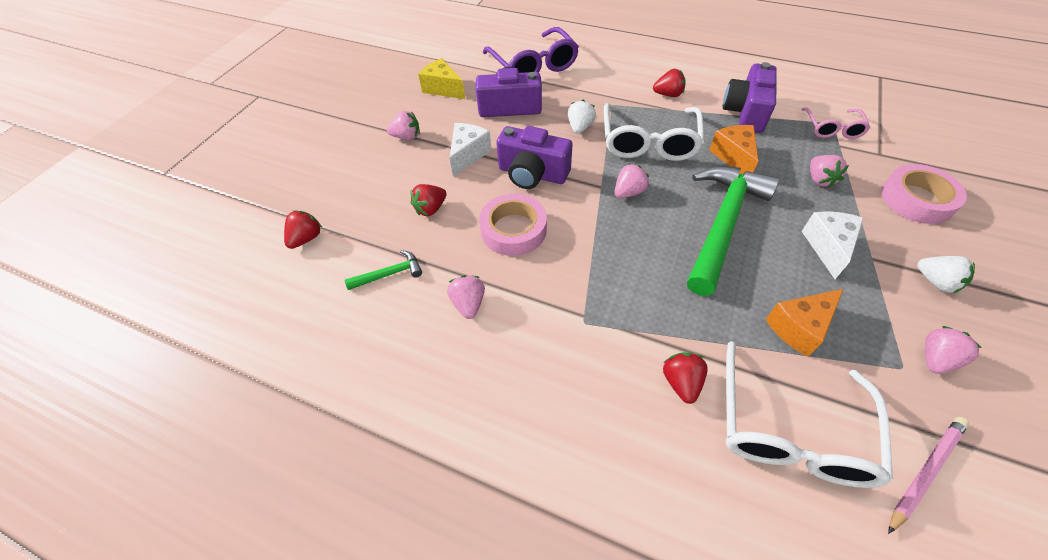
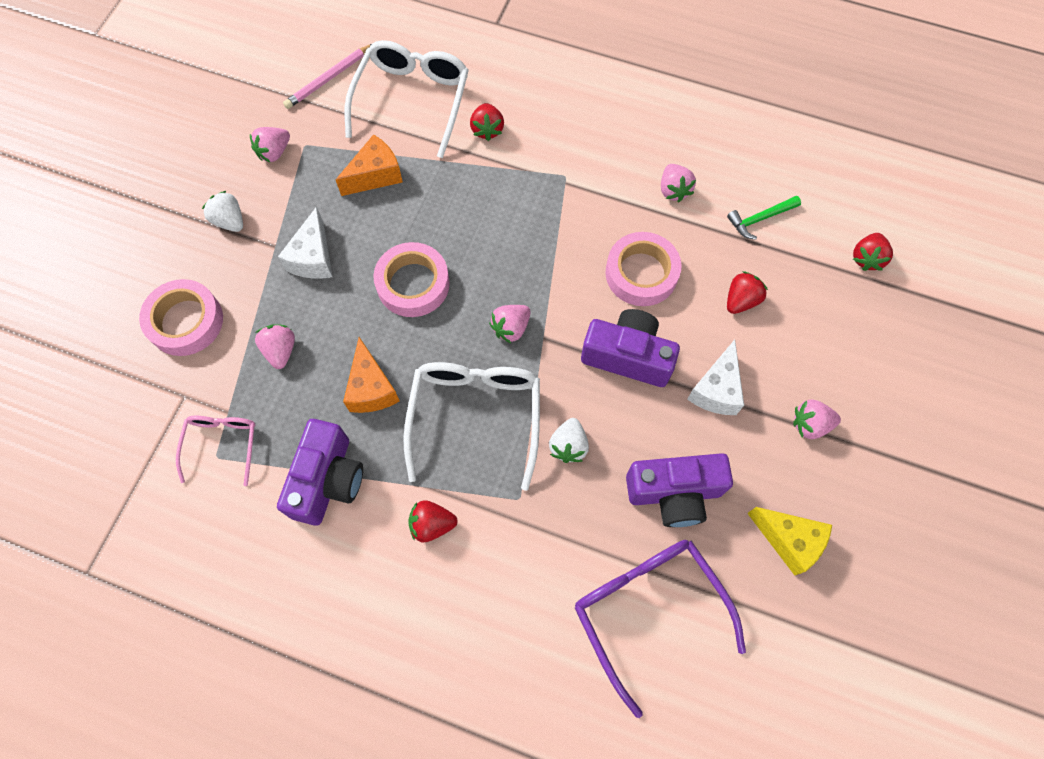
camera: 175 degrees right, 15 degrees up
(722, 224) = (413, 284): green hammer -> pink tape

